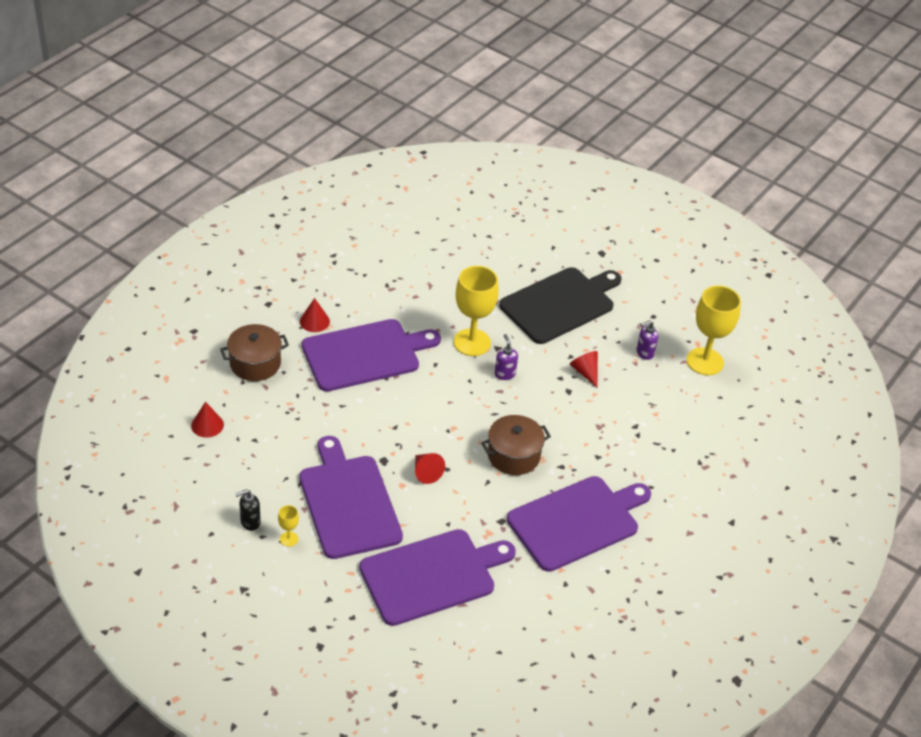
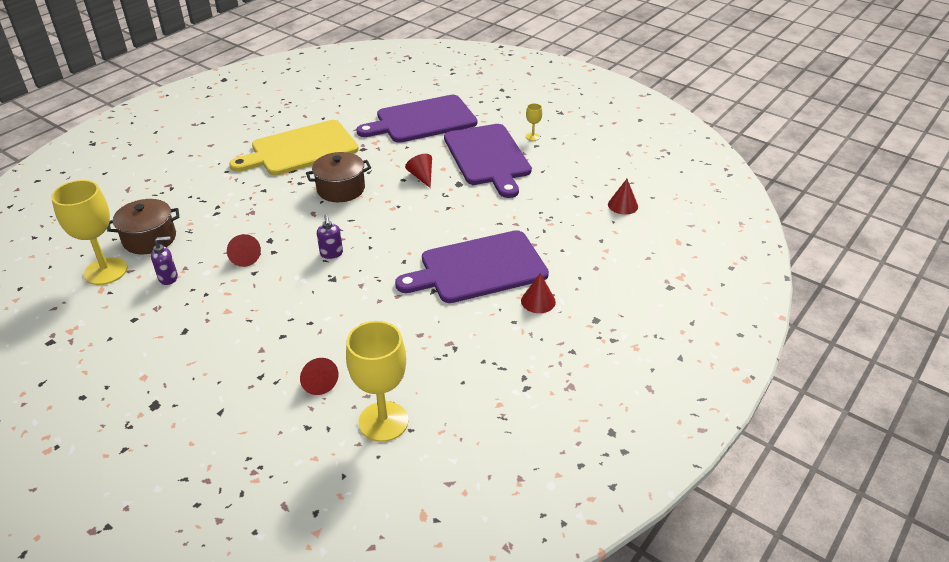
camera: 175 degrees left, 5 degrees down
(250, 522) = (565, 145): black soap dispenser -> none
(255, 363) = (593, 256): brown pot -> brown pot (149, 239)
(472, 342) = (360, 283): yellow goblet -> yellow goblet (383, 421)
(488, 264) = (318, 382): none -> red cone
(560, 304) = (242, 330): black cutting board -> none
(577, 522) = (300, 149): purple cutting board -> yellow cutting board

